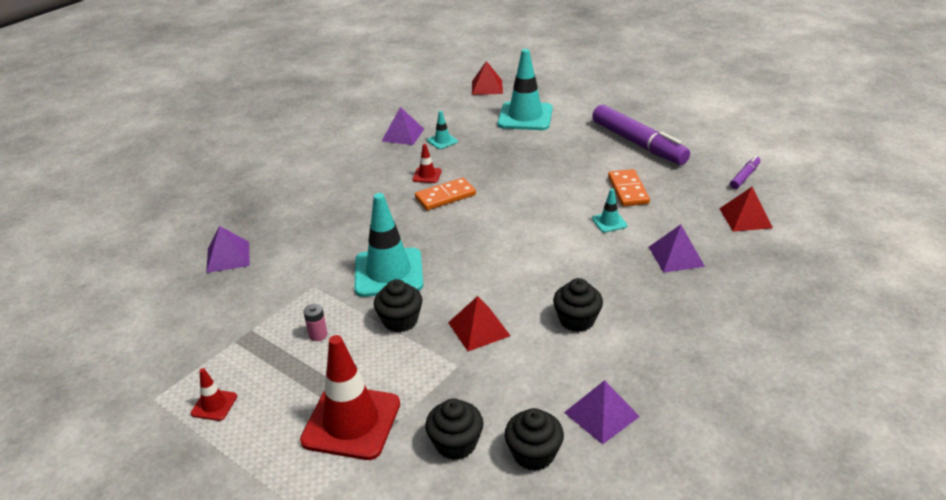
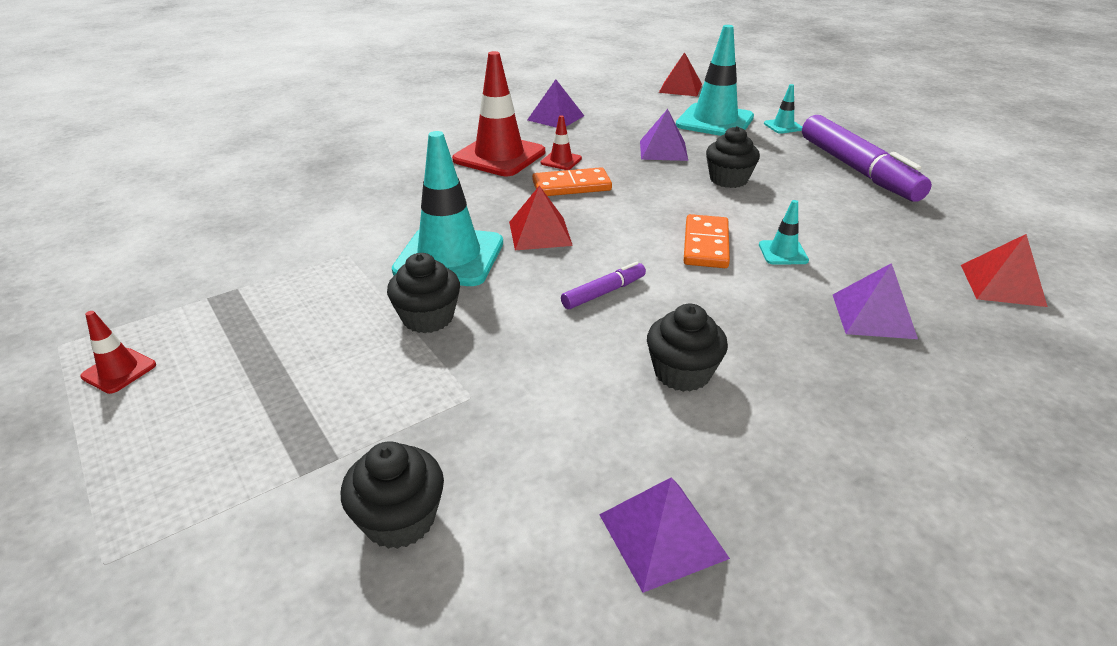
camera: 15 degrees right, 0 degrees up
(228, 256) = (274, 203): purple pyramid -> purple pyramid (663, 150)
(318, 335) = (311, 312): pink battery -> none
(351, 422) = (272, 442): red traffic cone -> red traffic cone (499, 156)
(442, 141) = (599, 130): turquoise traffic cone -> turquoise traffic cone (783, 126)
(479, 329) = (529, 353): red pyramid -> red pyramid (540, 233)
(533, 454) = (515, 575): black cupcake -> black cupcake (728, 179)
(628, 190) = (824, 219): orange domino -> orange domino (706, 245)
(744, 176) = (1011, 232): purple marker -> purple marker (604, 292)

